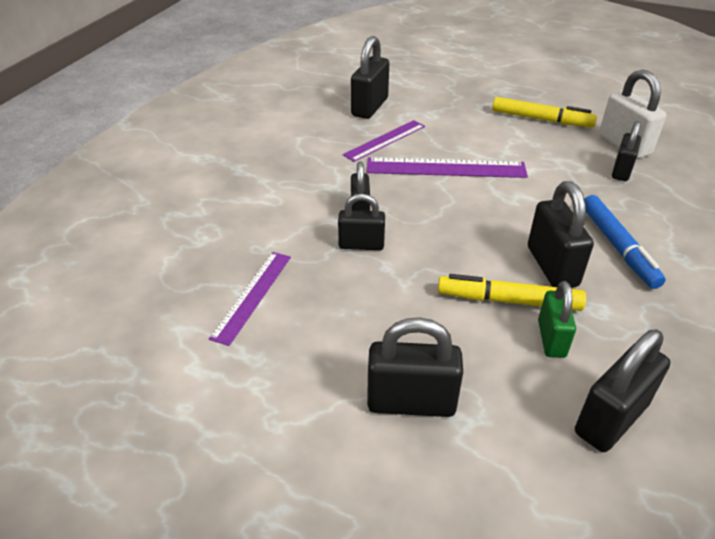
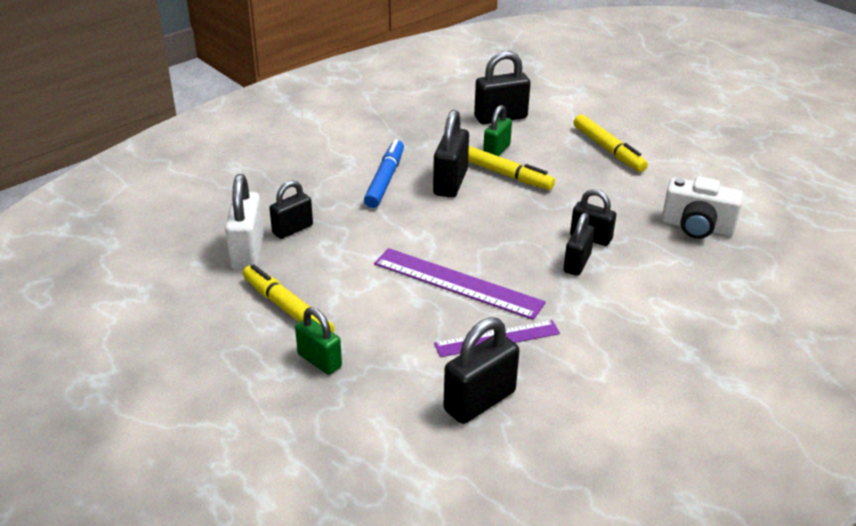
camera: 155 degrees left, 5 degrees down
(252, 296) = (697, 227): purple ruler -> white camera
(411, 402) = (608, 149): black padlock -> yellow marker
(484, 101) = (319, 360): none -> green padlock

